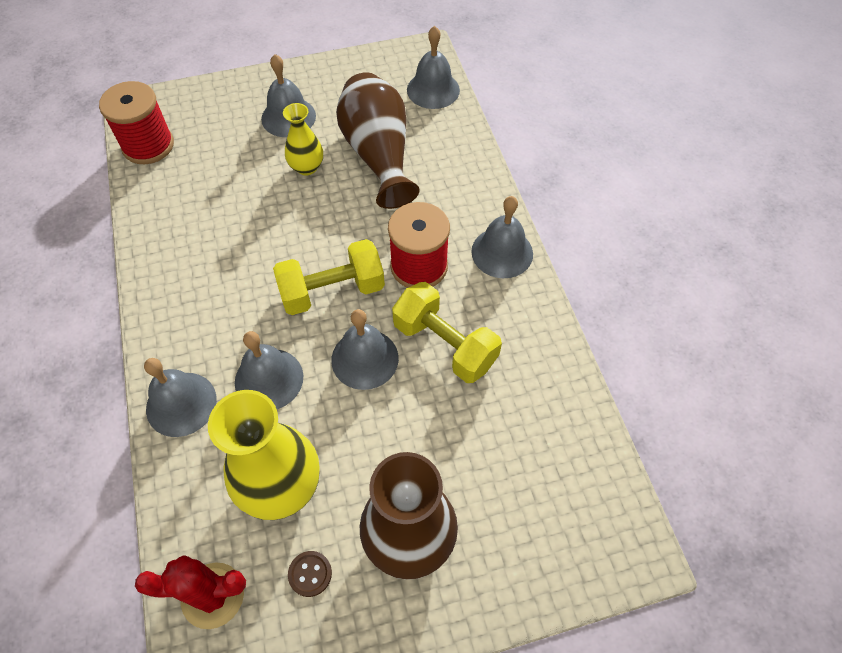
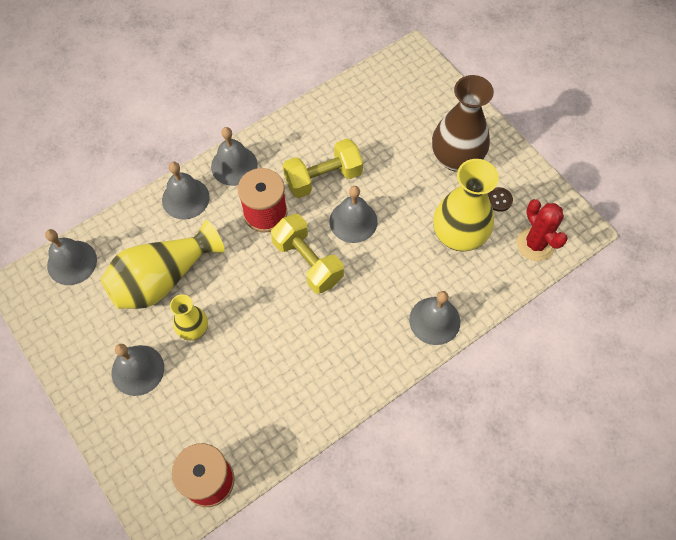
camera: 110 degrees left, 5 degrees up
(269, 379) = (393, 273): grey bell -> grey bell (185, 198)
(378, 155) = (162, 278): brown vase -> yellow vase
(444, 344) = (323, 178): yellow dumbbell -> yellow dumbbell turned 45 degrees clockwise

